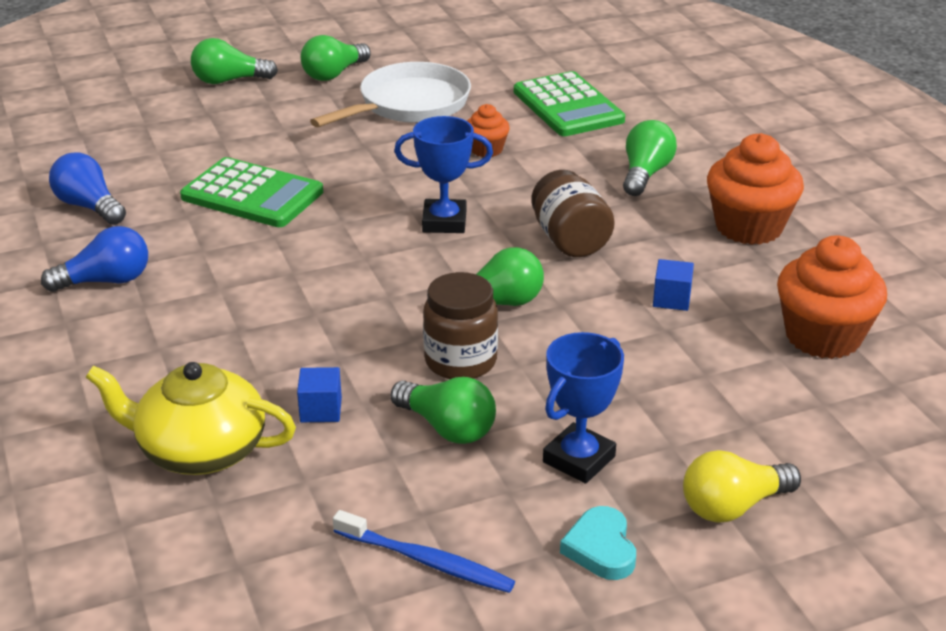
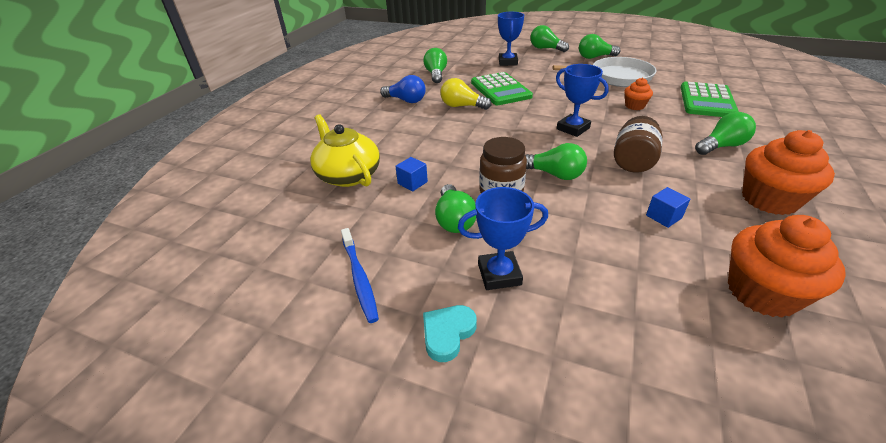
camera: 45 degrees right, 5 degrees up
(89, 206) = (436, 74): blue light bulb -> green light bulb
(194, 133) = (508, 62): none -> blue trophy
(733, 506) = (561, 366): yellow light bulb -> yellow light bulb (462, 106)

